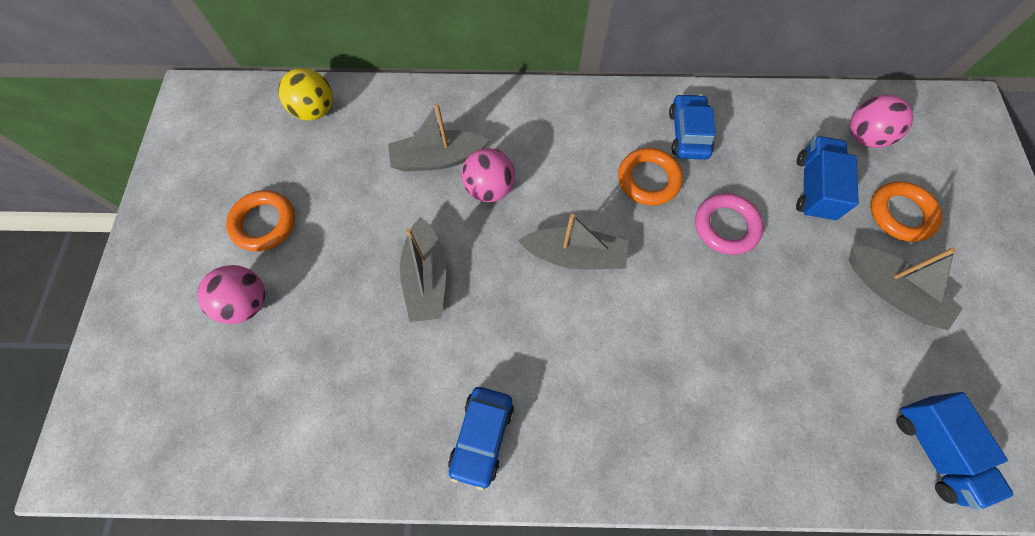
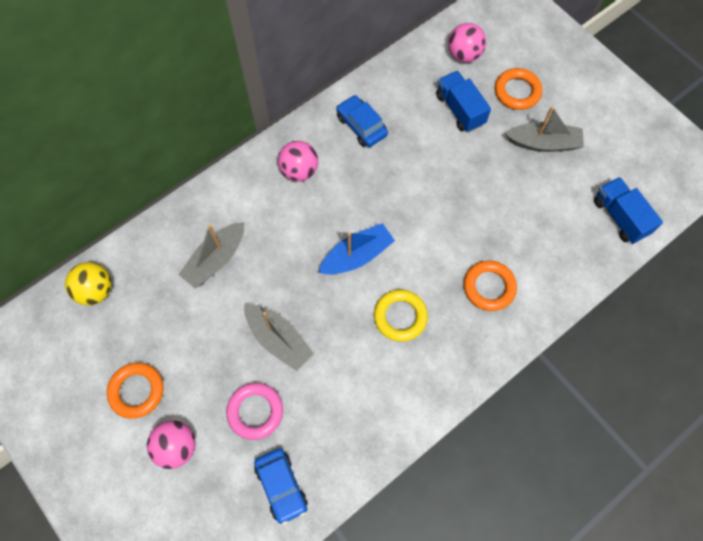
camera: 40 degrees left, 0 degrees up
(482, 436) = (392, 401): blue car -> blue car (281, 486)
(489, 189) = (268, 254): pink ball -> pink ball (299, 171)
(566, 353) = (400, 317): none -> yellow ring
(574, 256) = (357, 256): grey boat -> blue boat
(648, 179) = (361, 174): orange ring -> orange ring (489, 287)
(726, 226) = (429, 171): pink ring -> pink ring (255, 411)
(933, 449) = (620, 217): blue truck -> blue truck turned 150 degrees counterclockwise

